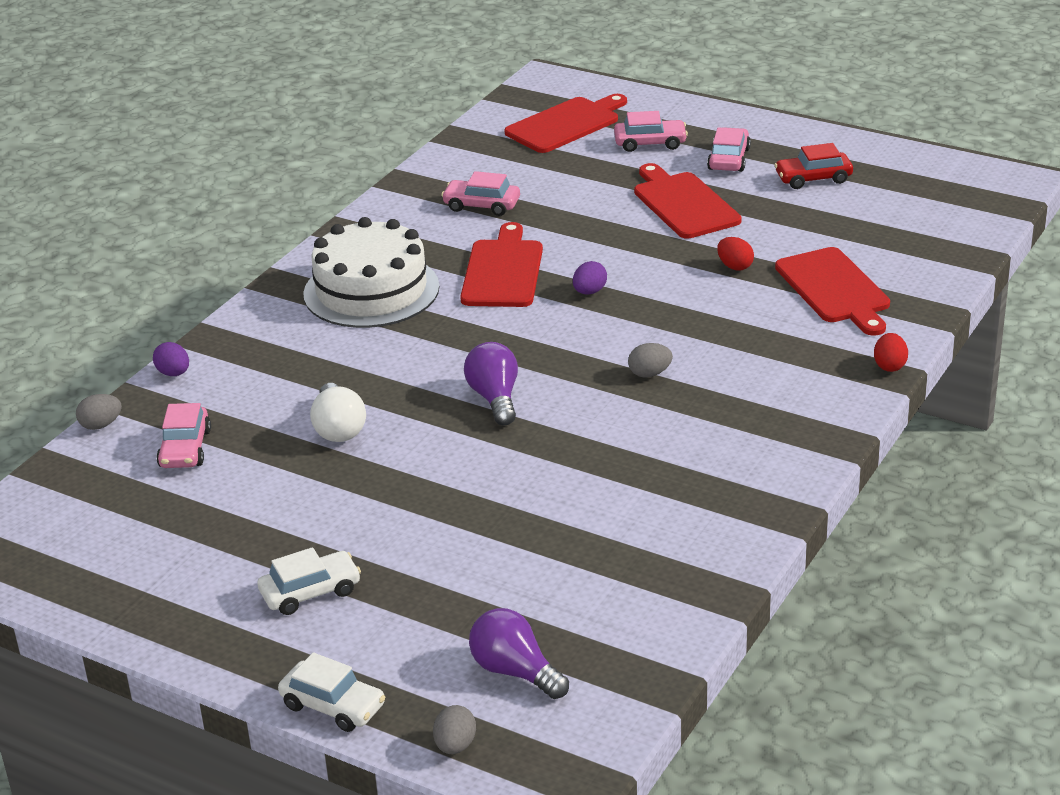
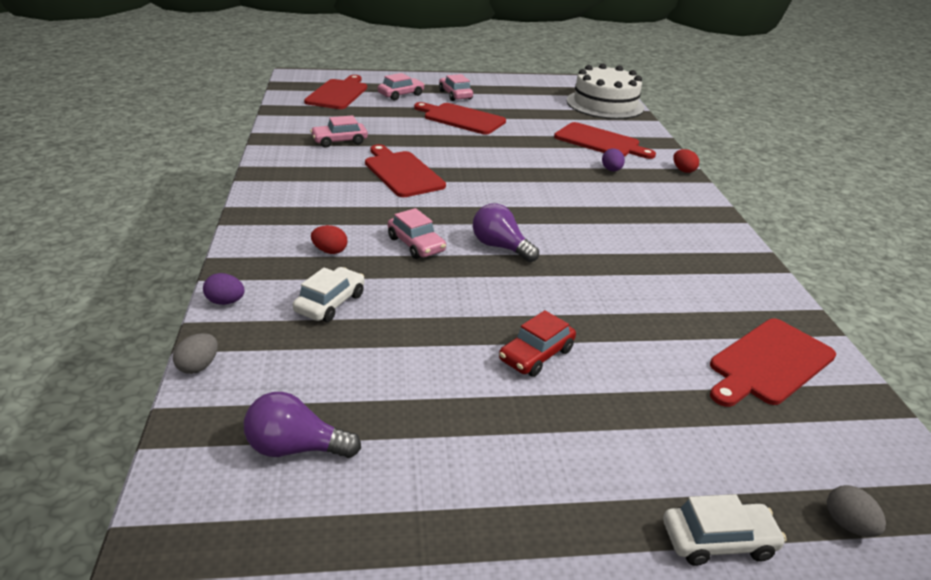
camera: 40 degrees left, 0 degrees up
(185, 449) = (305, 359): pink car -> pink car (416, 244)
(310, 592) = (562, 441): white car -> white car (330, 303)
(338, 428) = (417, 301): white light bulb -> none
(371, 290) = (325, 204): white cake -> white cake (605, 104)
(515, 671) = (789, 436): purple light bulb -> purple light bulb (296, 448)
(589, 292) = (472, 172): purple egg -> purple egg (611, 170)
(603, 611) = (769, 363): none -> red cutting board
(650, 374) = (572, 206): grey egg -> none
(735, 266) = (534, 142): red egg -> red egg (330, 251)
(813, 178) = (511, 96): red car -> red car (536, 355)

